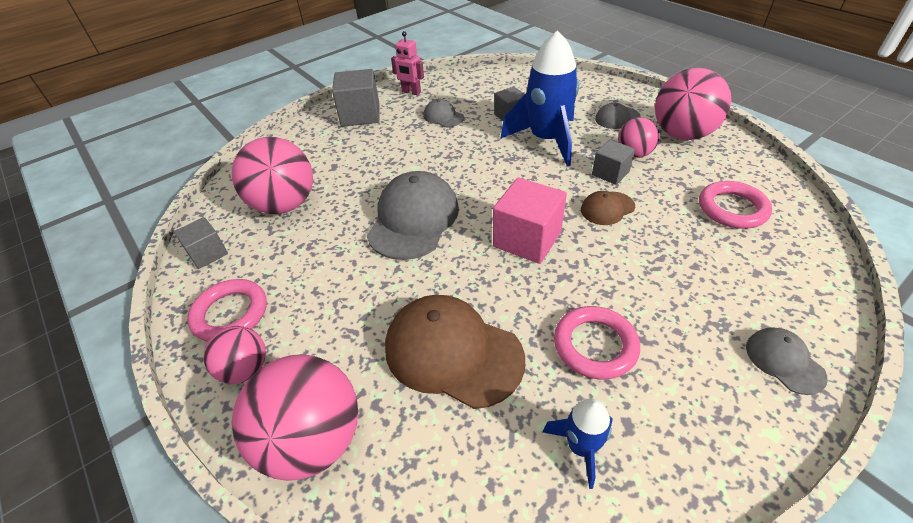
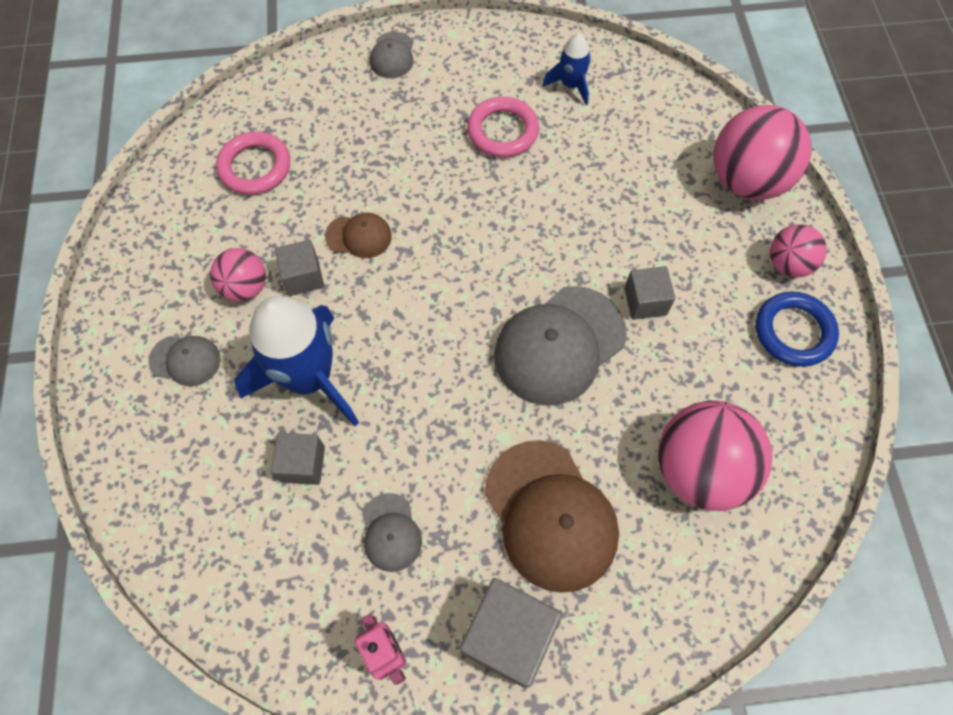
camera: 150 degrees left, 20 degrees up
(208, 253) = (810, 436): grey cube -> grey cube (645, 301)
(230, 313) = (793, 332): pink ring -> blue ring
(453, 352) = (611, 184): brown cap -> brown cap (550, 515)
(527, 239) = (467, 248): pink cube -> none
(682, 134) = (159, 281): pink ball -> none

